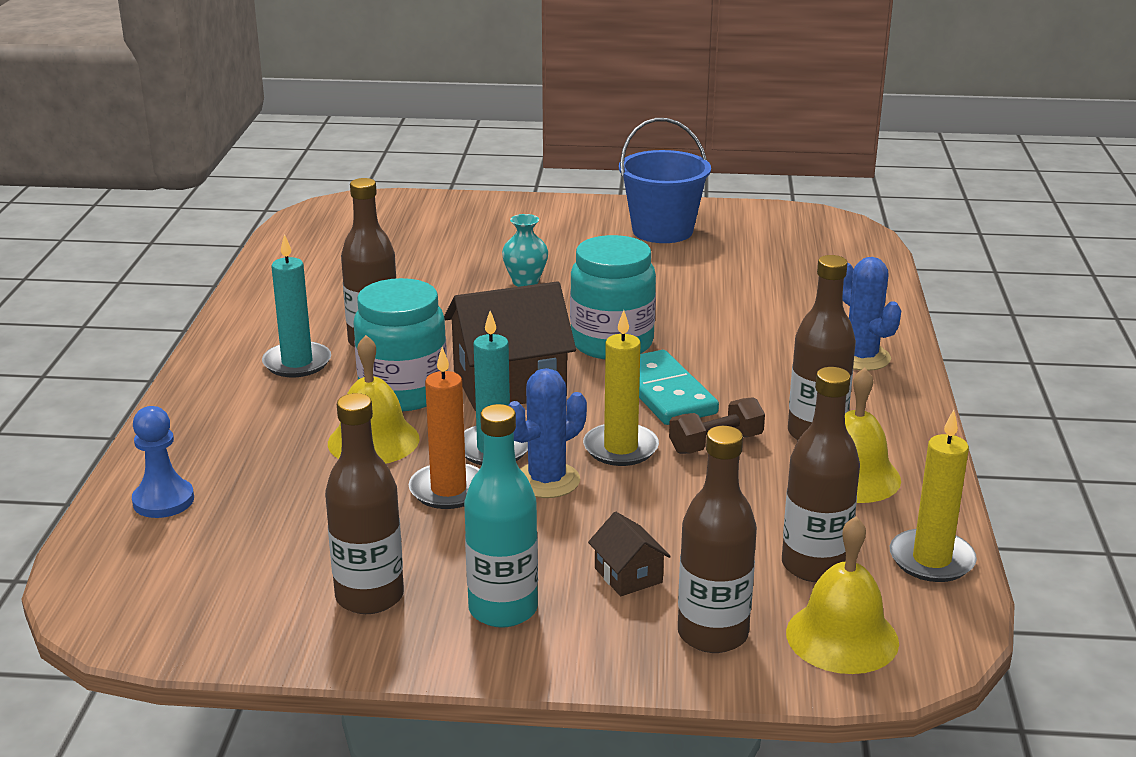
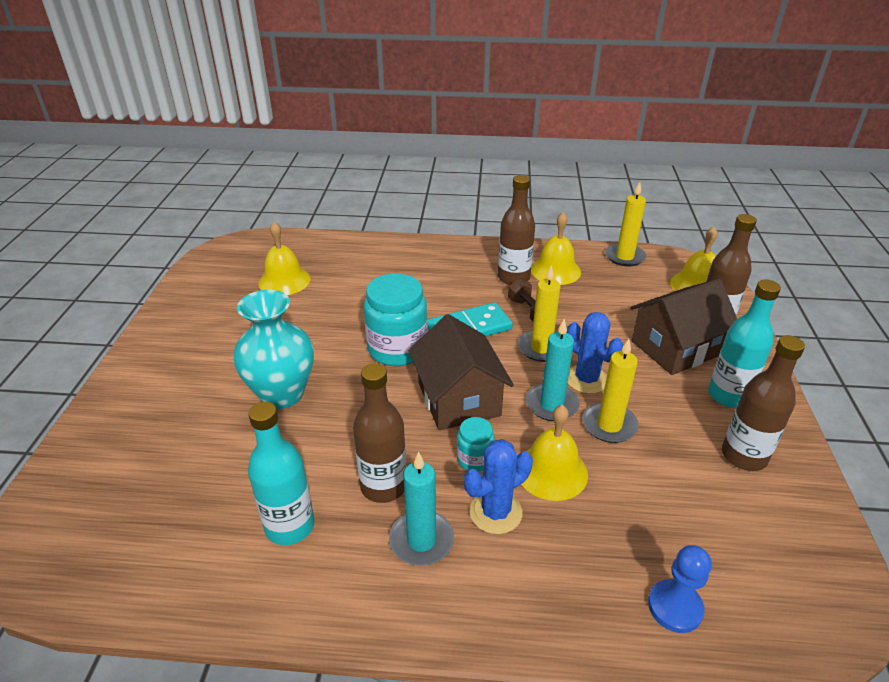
camera: 90 degrees left, 10 degrees up
(334, 300) = (290, 526): none -> turquoise bottle
(403, 392) = (474, 459): turquoise jar -> turquoise jar, size x0.50
(448, 490) = (609, 425): orange candle -> yellow candle
(525, 282) = (282, 394): turquoise vase -> turquoise vase, size x1.94
(628, 575) = (675, 348): brown house -> brown house, size x2.18
(662, 231) = (207, 320): blue bucket -> none
(760, 264) = (284, 281): none -> yellow bell
(814, 566) = (642, 288): brown bottle -> none
(861, 357) = (423, 256): blue cactus -> blue cactus (495, 512)

